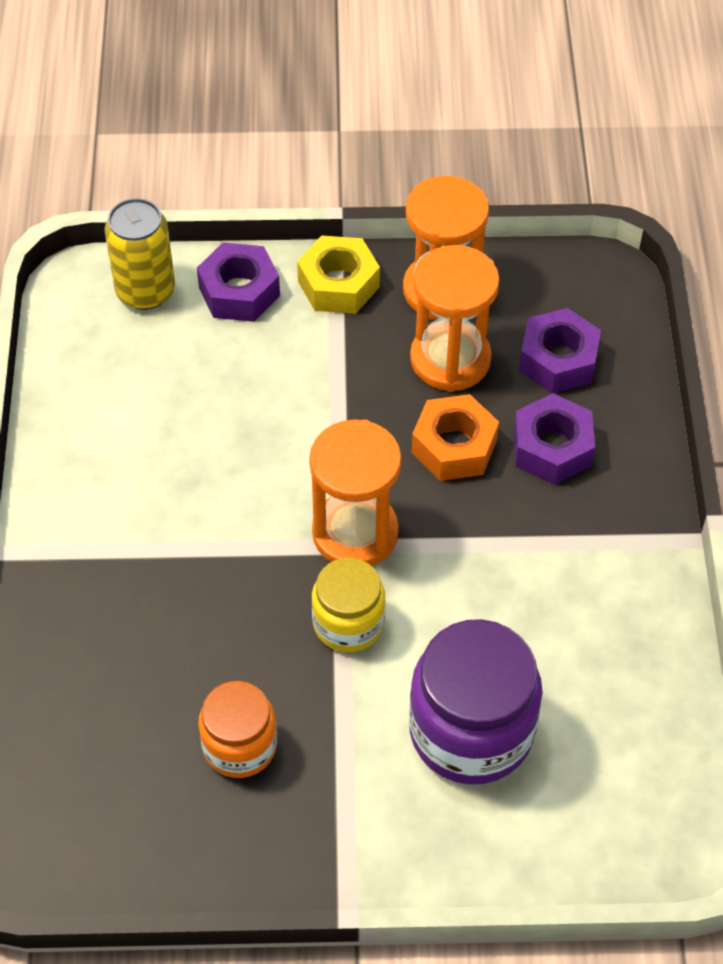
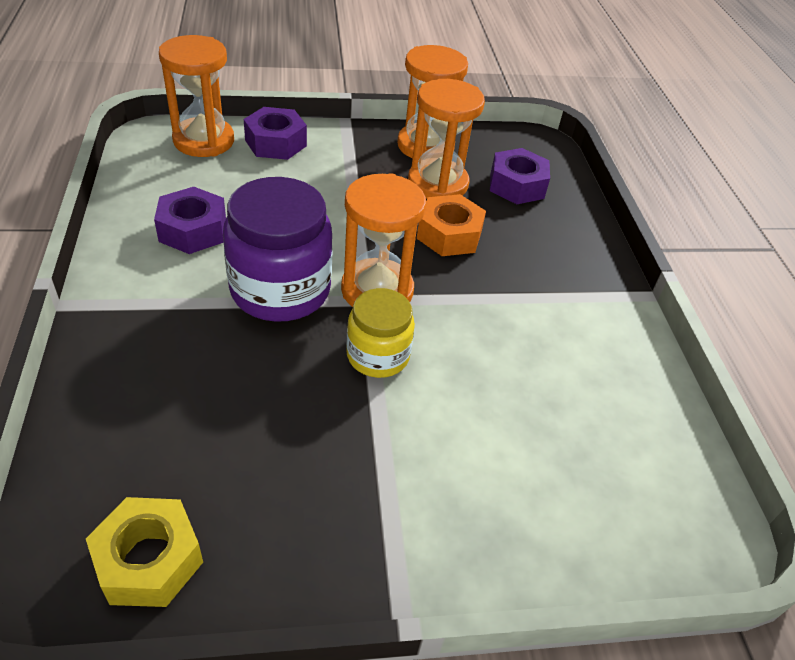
camera: 10 degrees left, 10 degrees down
(145, 291) = (204, 141): yellow can -> orange hourglass
(240, 745) = (282, 459): orange jar -> none
(338, 284) = (350, 141): yellow nut -> yellow nut (149, 560)
(471, 730) = (499, 440): purple jar -> purple jar (280, 290)
(552, 448) = (524, 236): purple nut -> purple nut (193, 230)

